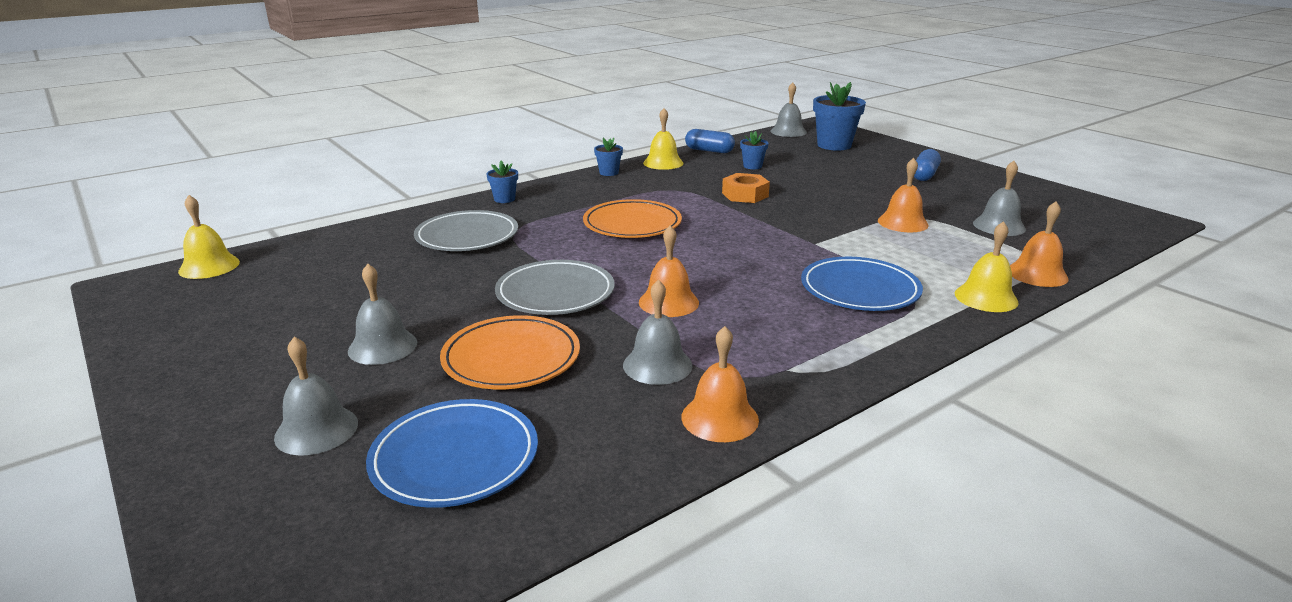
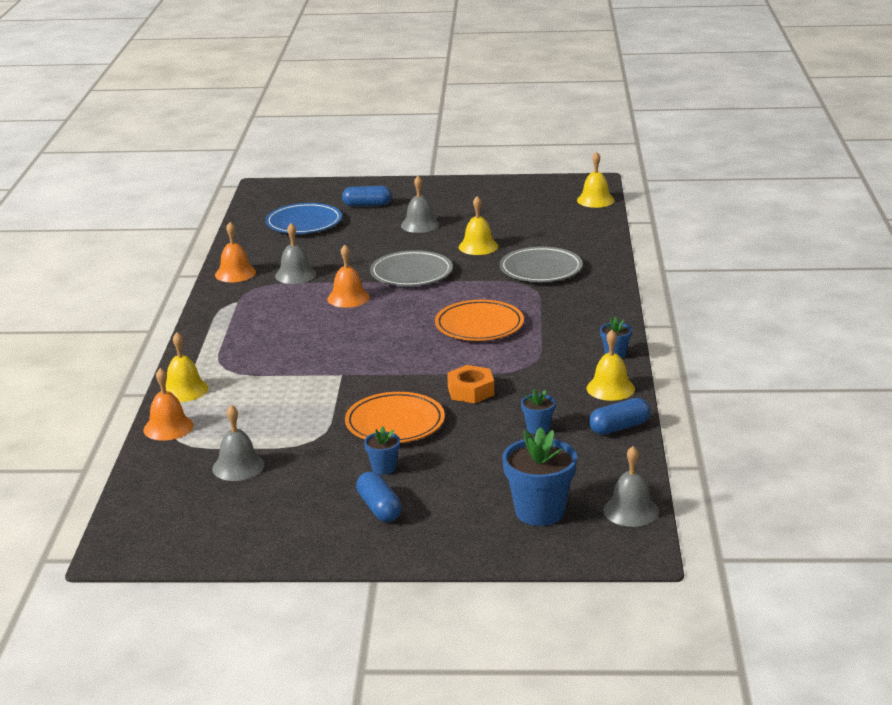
camera: 130 degrees right, 0 degrees up
(316, 430) = (367, 205): grey bell -> blue capsule
(432, 283) = (478, 246): none -> yellow bell
(504, 199) = (603, 296): blue flower pot -> blue flower pot (383, 468)
(511, 358) = (359, 247): orange plate -> orange plate (395, 423)
(859, 289) = (263, 356): blue plate -> none
(903, 222) = (313, 428): orange bell -> none

